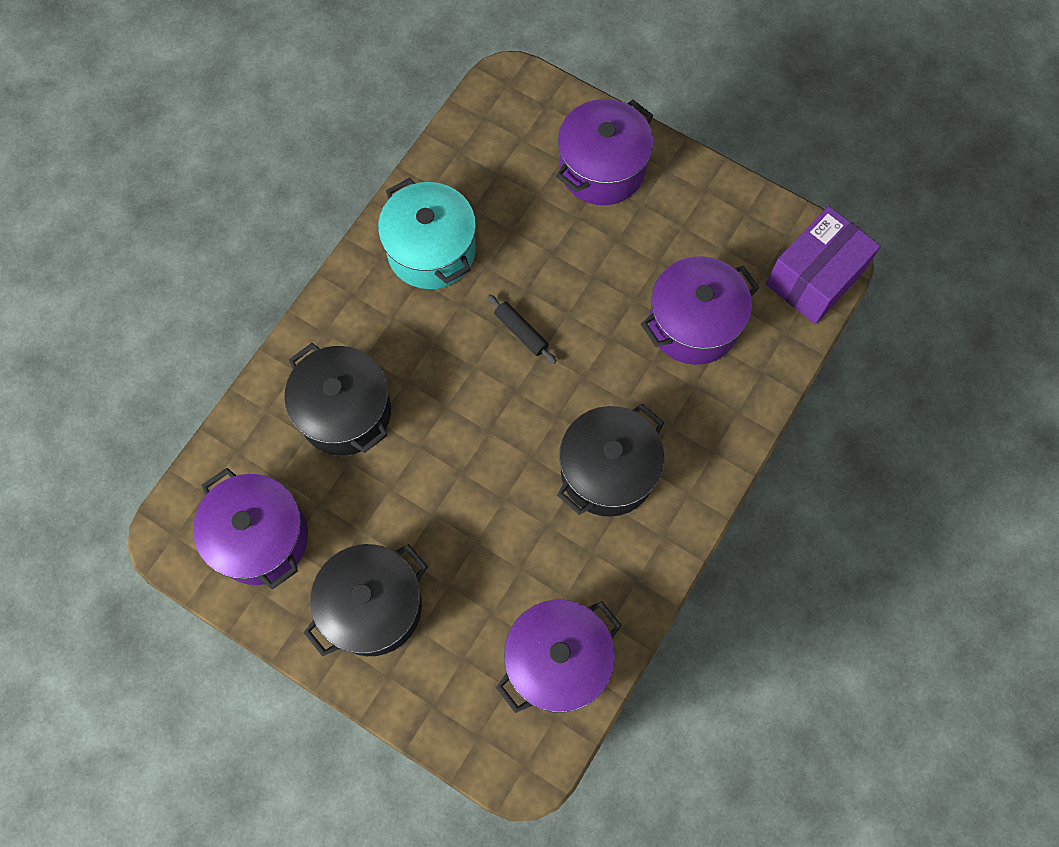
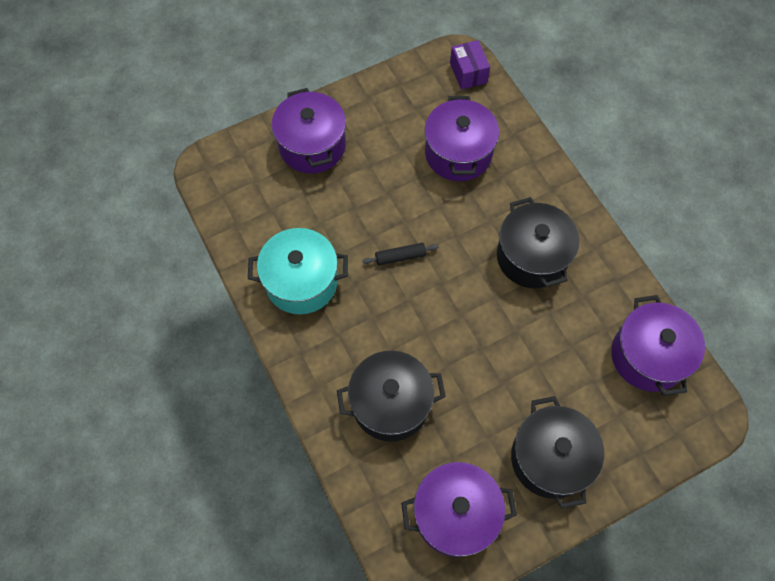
camera: 60 degrees left, 5 degrees down
(814, 278) = (468, 73): purple box -> purple box, size x0.61

